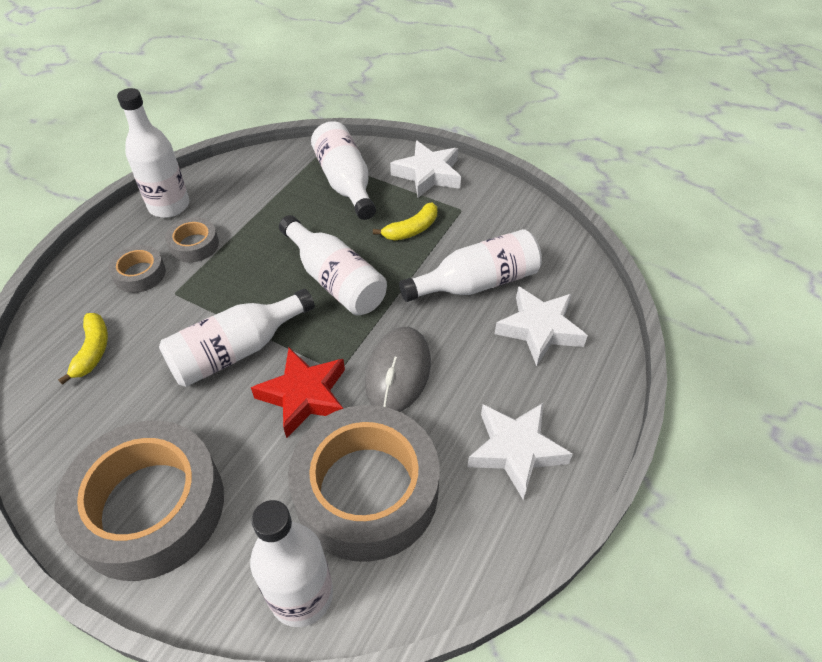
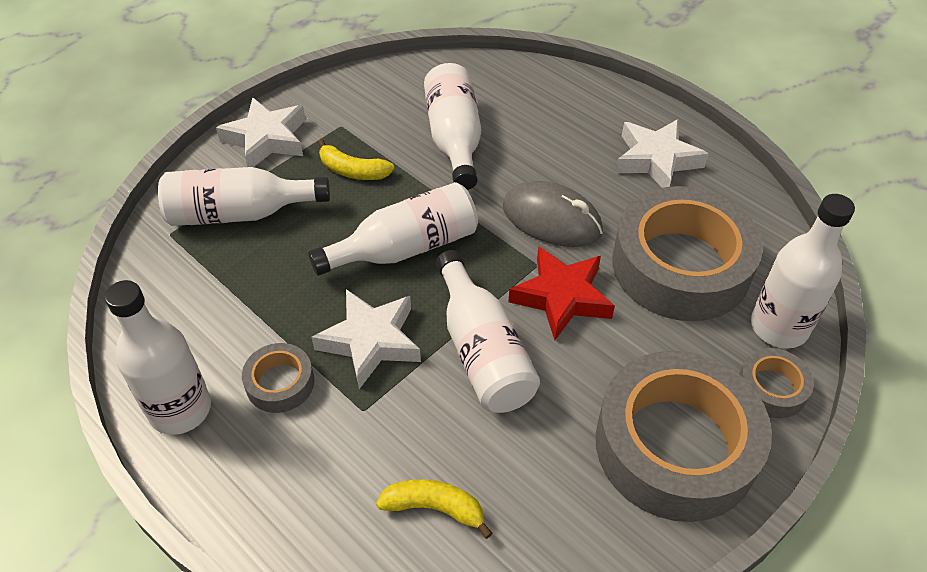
camera: 75 degrees left, 0 degrees up
(140, 274) = (309, 450): grey tape -> grey tape (771, 388)
(411, 229) = (353, 171): yellow banana -> yellow banana turned 135 degrees clockwise
(539, 329) = (528, 112): white star -> white star (370, 341)

